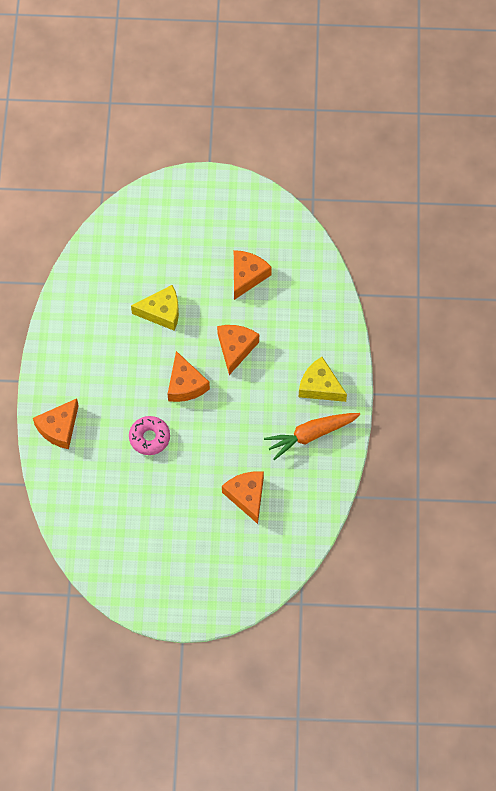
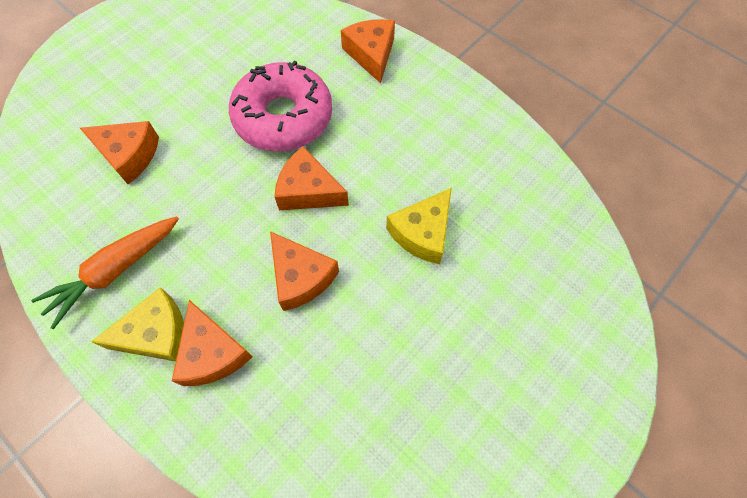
camera: 130 degrees right, 0 degrees up
(149, 438) = (283, 117): pink donut -> pink donut, size x1.83
(247, 276) = (388, 374): orange cheese -> orange cheese (212, 352)
(311, 435) = (115, 271): orange carrot -> orange carrot turned 150 degrees counterclockwise

